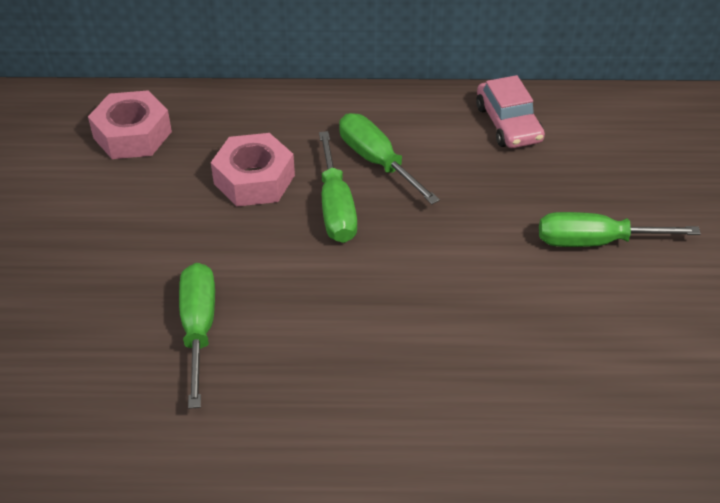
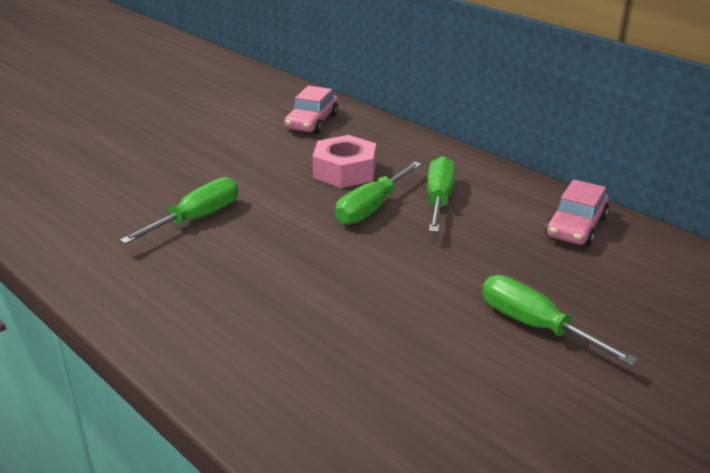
camera: 45 degrees right, 15 degrees down
(132, 135) = (312, 122): pink nut -> pink car

